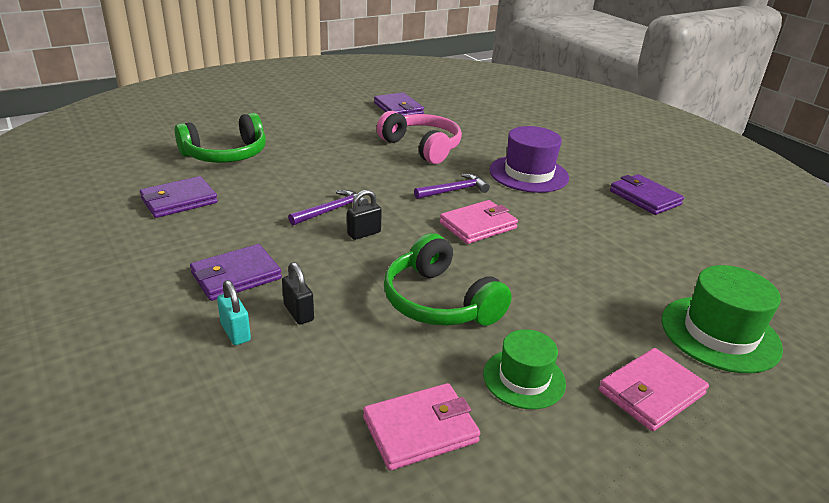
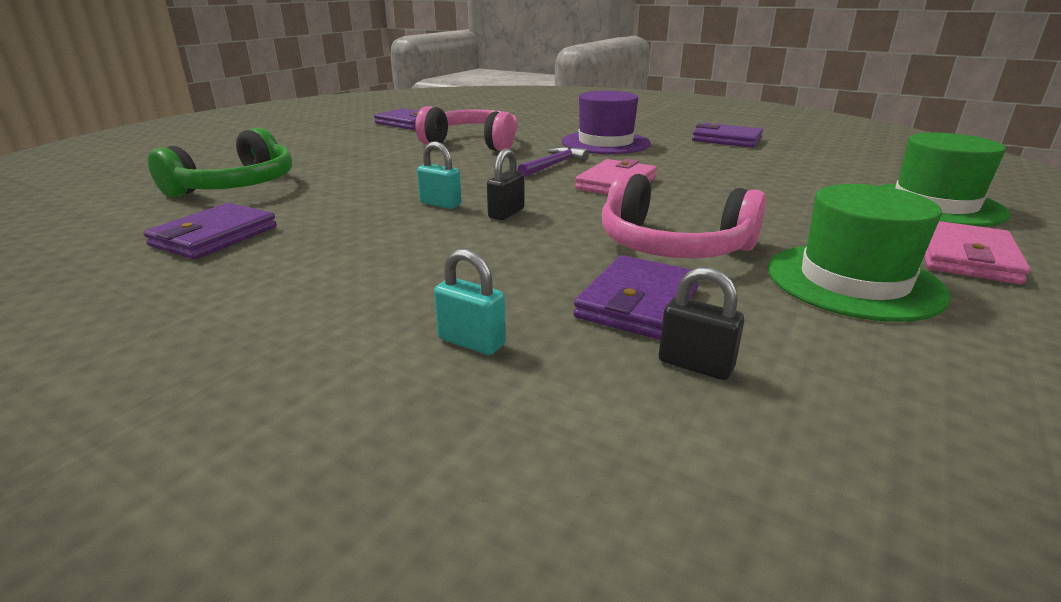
camera: 25 degrees left, 5 degrees down
(236, 276) = (395, 286): purple wallet -> purple wallet (638, 302)
(298, 313) = (529, 298): black padlock -> black padlock (695, 365)
(331, 210) = (440, 204): purple hammer -> turquoise padlock
(420, 429) = (839, 360): pink wallet -> none
(439, 302) = (672, 246): green headphones -> pink headphones
(524, 378) = (853, 281): green hat -> green hat, size x1.54

